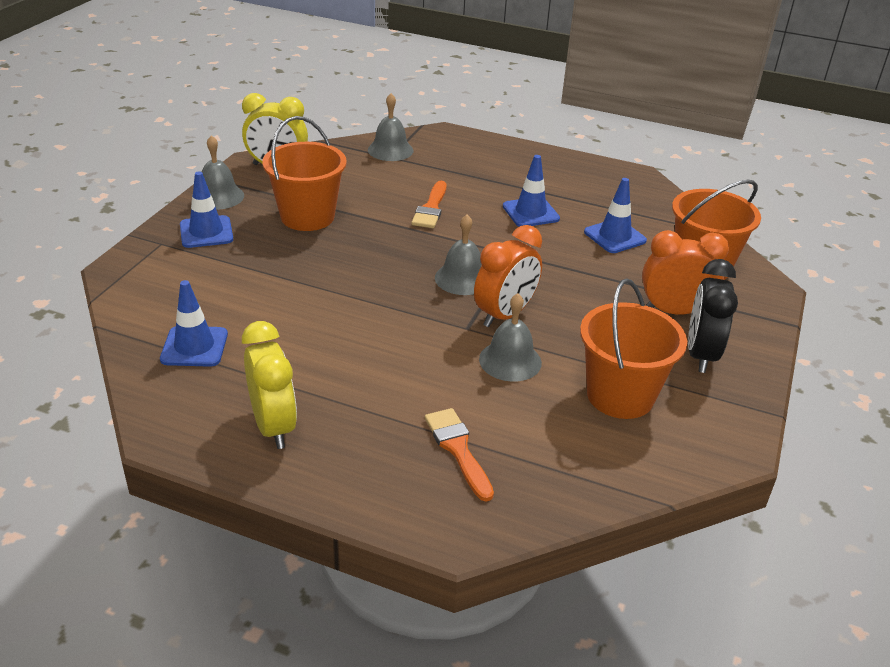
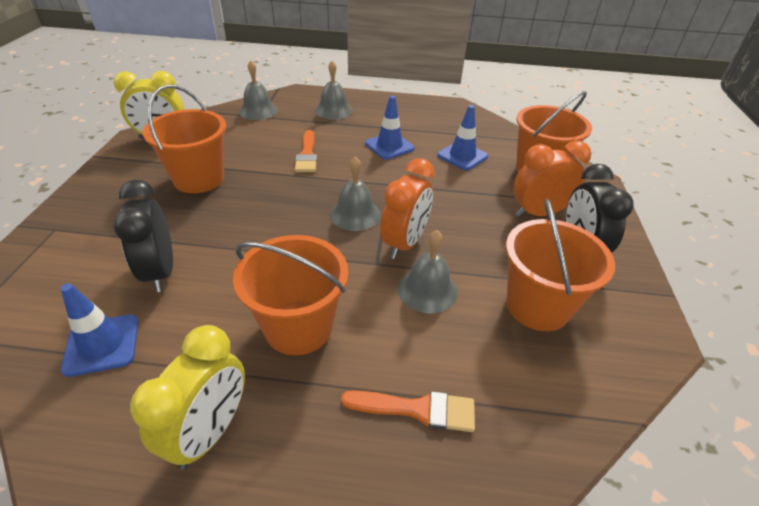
camera: 15 degrees left, 5 degrees up
(206, 232) = (101, 210): blue traffic cone -> none
(218, 196) = (109, 172): grey bell -> grey bell (333, 110)
(253, 298) = (160, 272): none -> black clock
(273, 426) = (210, 432): yellow clock -> yellow clock turned 60 degrees clockwise
(371, 367) = (298, 327): none -> orange bucket
(458, 449) = (417, 409): orange brush -> orange brush turned 135 degrees clockwise

